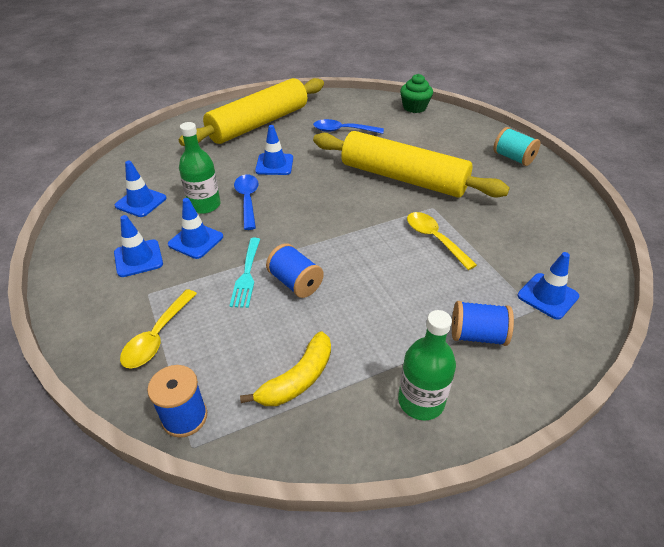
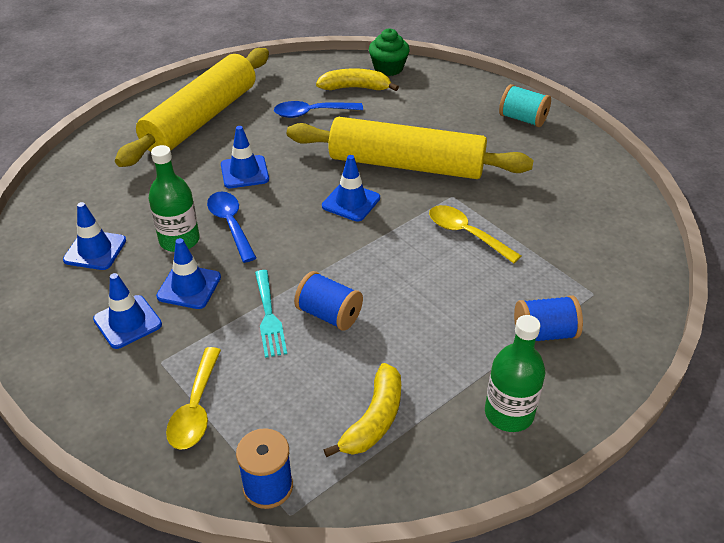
camera: 15 degrees left, 0 degrees up
(383, 117) = (355, 88): none -> yellow banana
(547, 296) = (603, 276): blue traffic cone -> blue traffic cone (351, 202)

